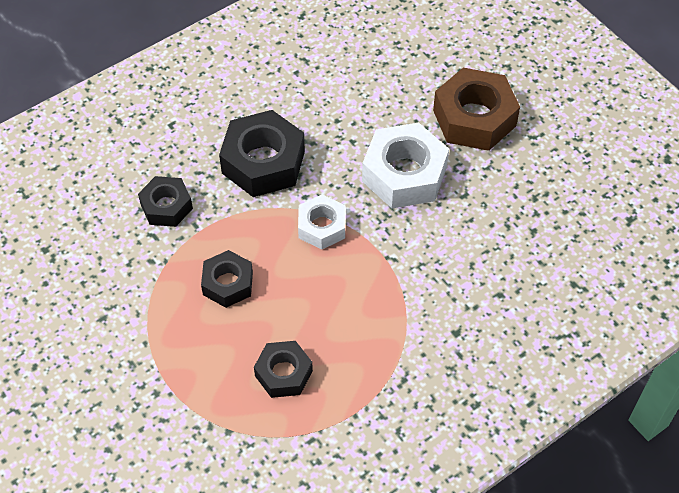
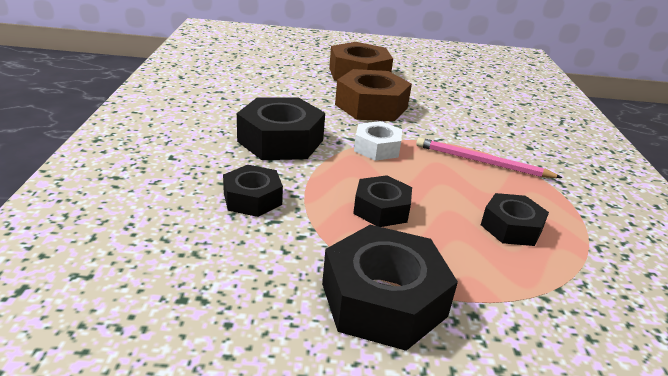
camera: 55 degrees left, 25 degrees down
(128, 340) = (383, 299): none -> black nut
(379, 309) = (482, 162): none -> pink pencil
(404, 174) = (371, 106): white nut -> brown nut

